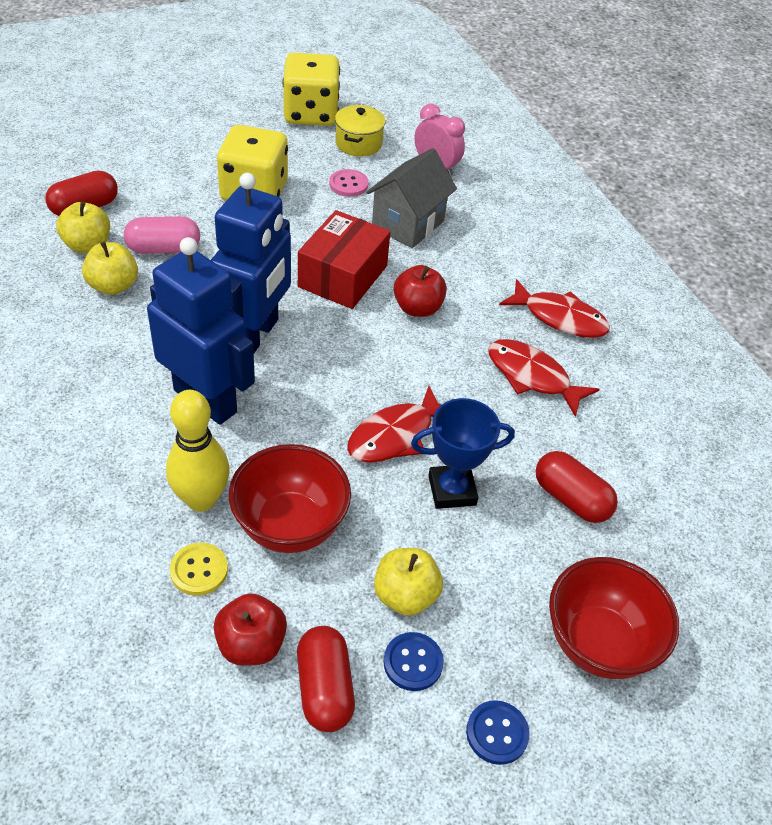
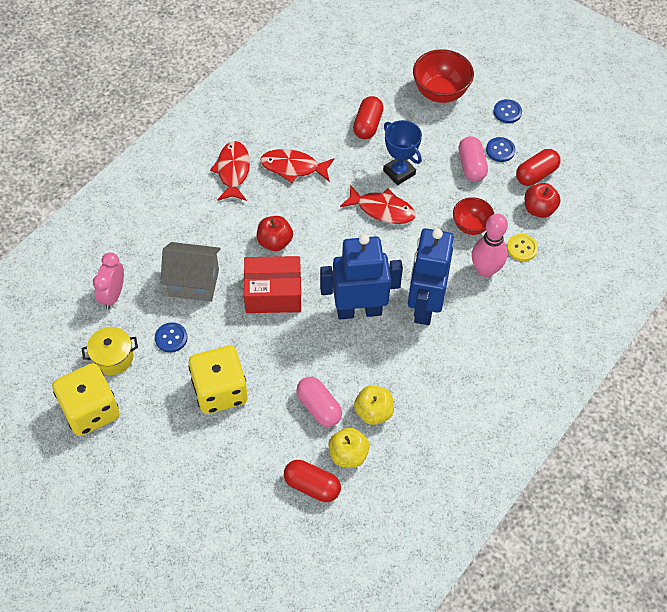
camera: 115 degrees left, 10 degrees up
(201, 499) = (485, 270): yellow bowling pin -> pink bowling pin
(290, 526) = (471, 226): red bowl -> red bowl, size x0.63
(348, 184) = (171, 338): pink button -> blue button
(405, 595) = (471, 166): yellow apple -> pink capsule
(532, 377) = (293, 167): red fish -> red fish turned 90 degrees clockwise

